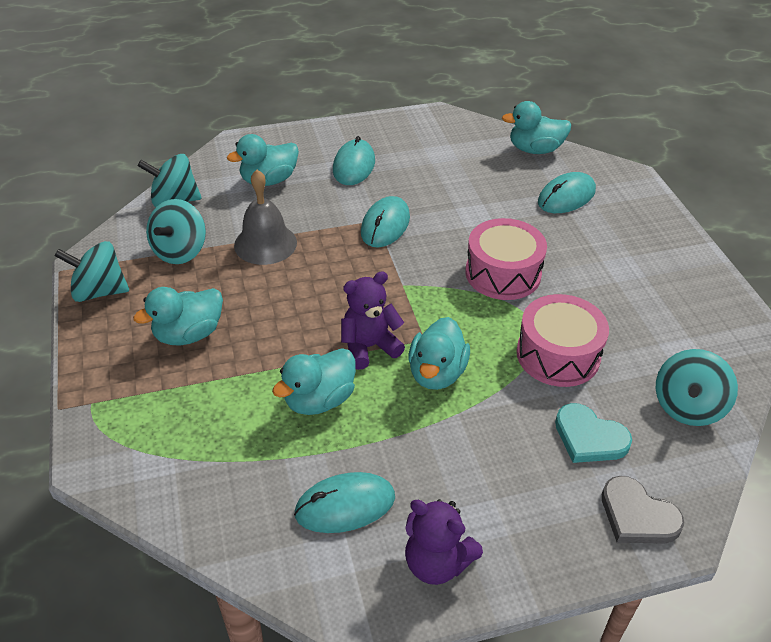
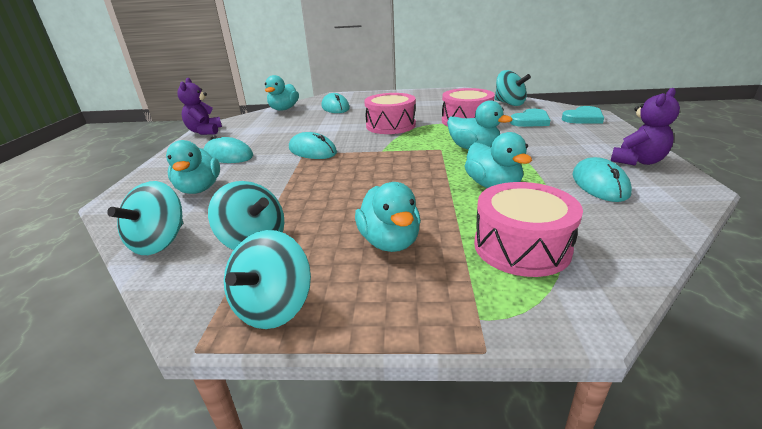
camera: 70 degrees left, 15 degrees down
(189, 427) = (521, 247): none -> pink drum
(265, 243) = (288, 196): grey bell -> none
(369, 347) = (441, 165): purple teddy bear -> purple teddy bear (205, 131)
(637, 515) = (583, 118): grey heart -> turquoise heart

